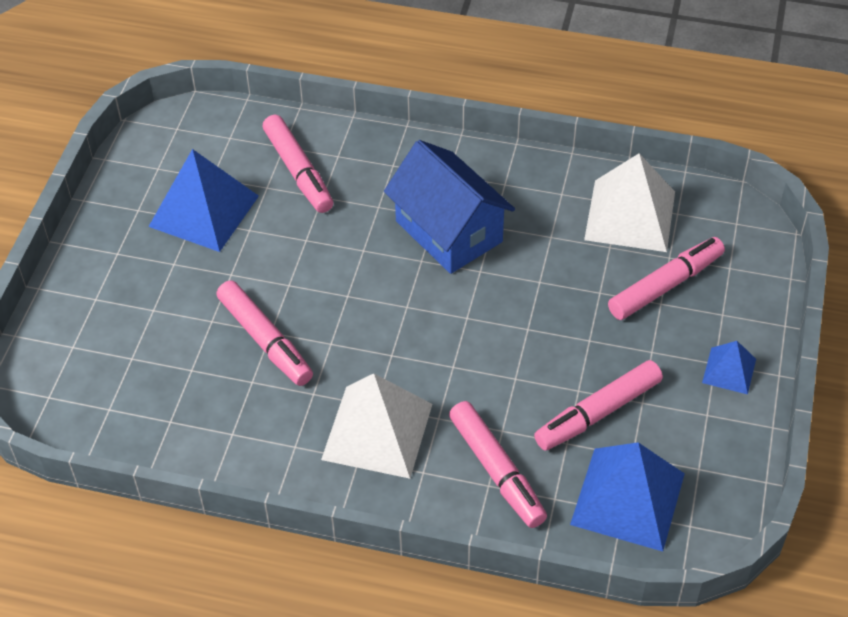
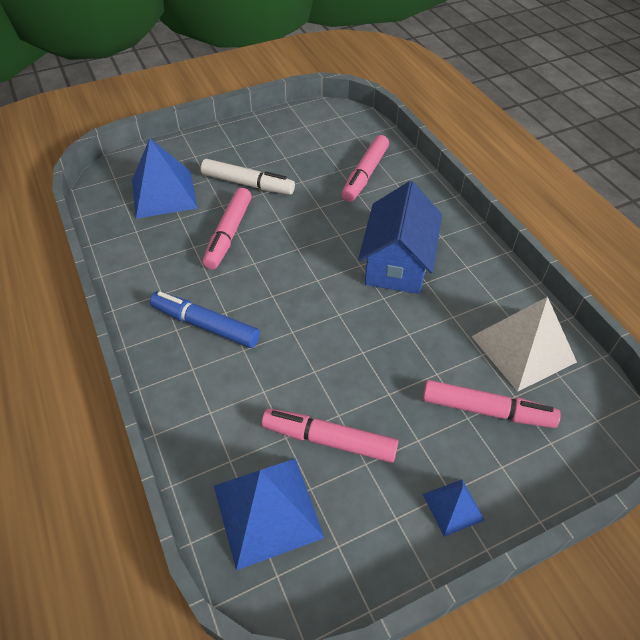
camera: 50 degrees right, 0 degrees up
(202, 278) = (248, 184): none -> white marker
(204, 211) = (295, 157): blue pyramid -> blue pyramid (164, 193)
(377, 431) = (205, 325): white pyramid -> blue marker
(496, 471) = (226, 409): pink marker -> none

